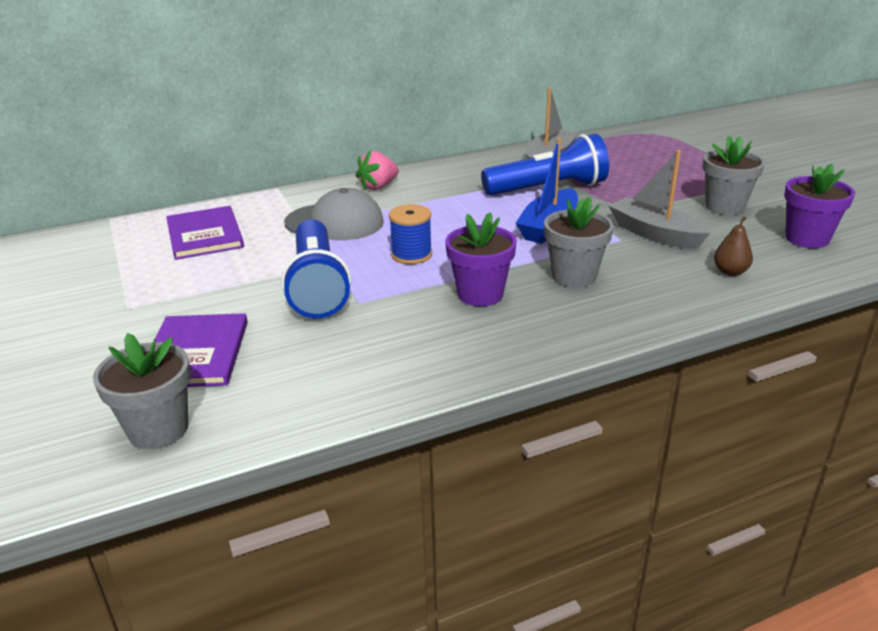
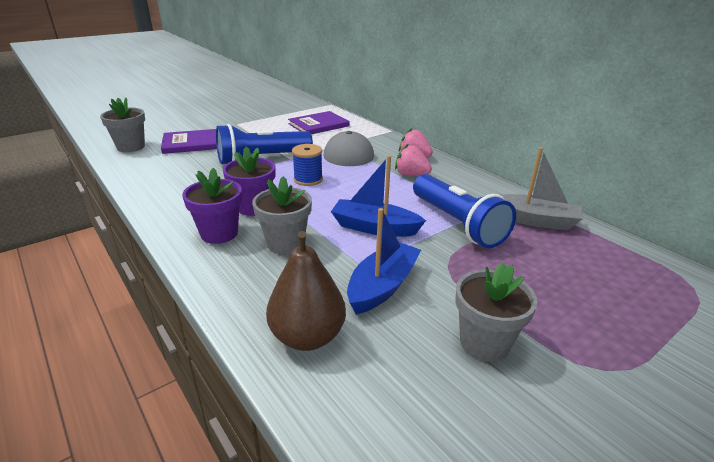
camera: 75 degrees right, 0 degrees up
(428, 194) = (411, 175): none -> pink strawberry
(654, 234) = (382, 286): grey boat -> blue boat
(730, 272) = (307, 336): brown pear -> brown pear, size x1.90
(807, 238) = (419, 420): purple flower pot -> purple flower pot (219, 233)

